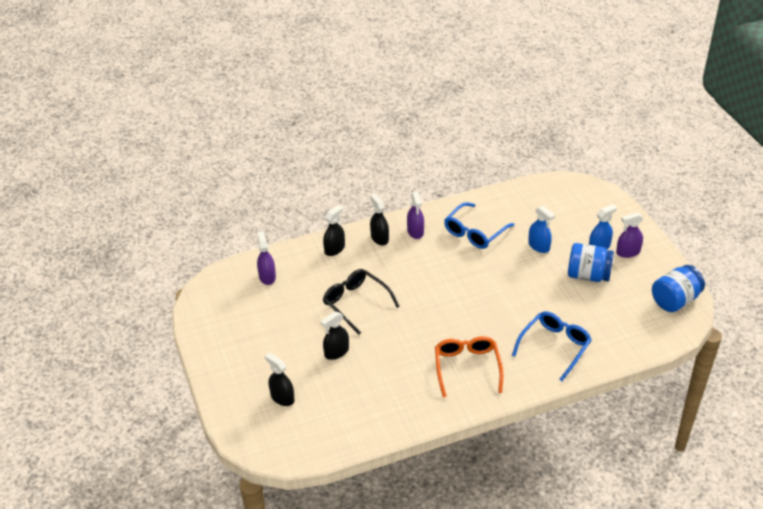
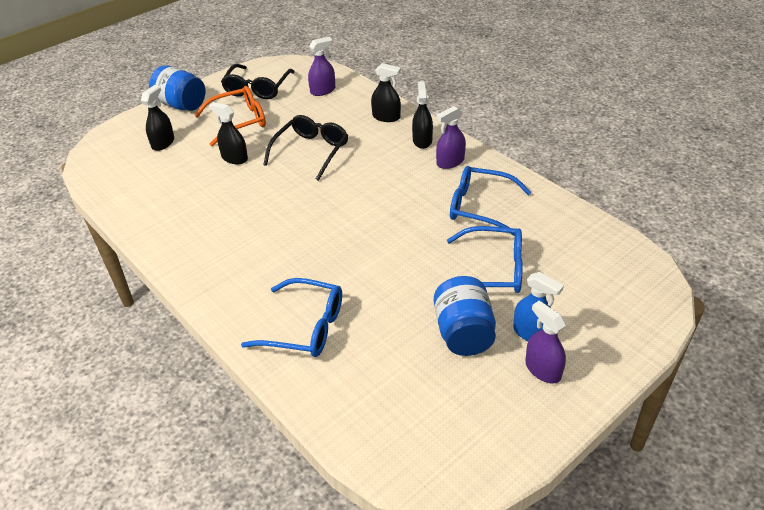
camera: 70 degrees right, 0 degrees up
(232, 318) = (257, 88): none -> black glasses
(379, 238) = (422, 140): black spray bottle -> black spray bottle turned 45 degrees counterclockwise
(467, 368) = (241, 256): orange glasses -> orange glasses (238, 122)
(539, 246) = (492, 270): blue spray bottle -> blue glasses
(675, 300) = (465, 452): blue jar -> blue jar (181, 105)

